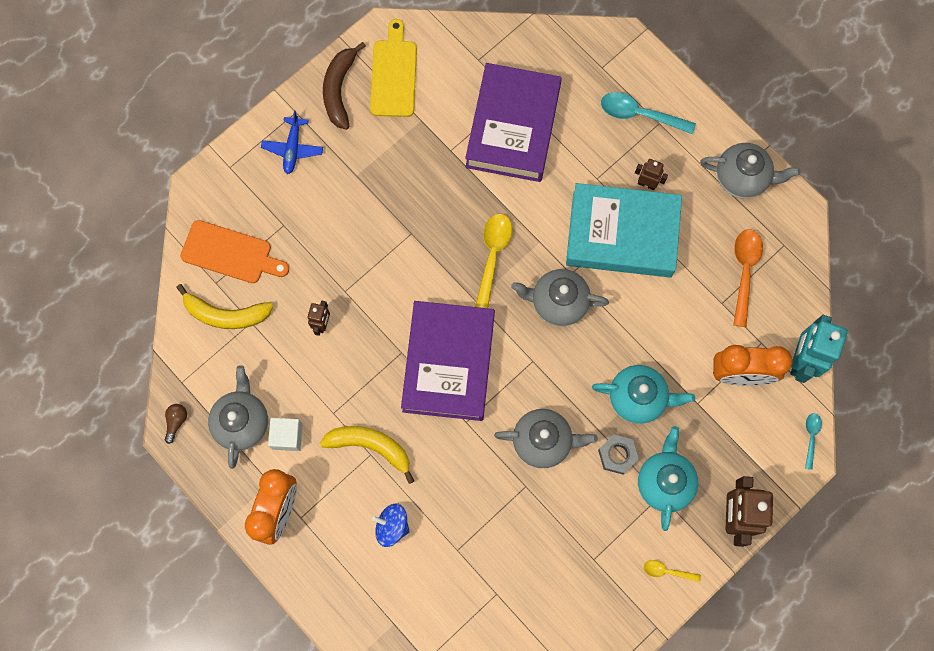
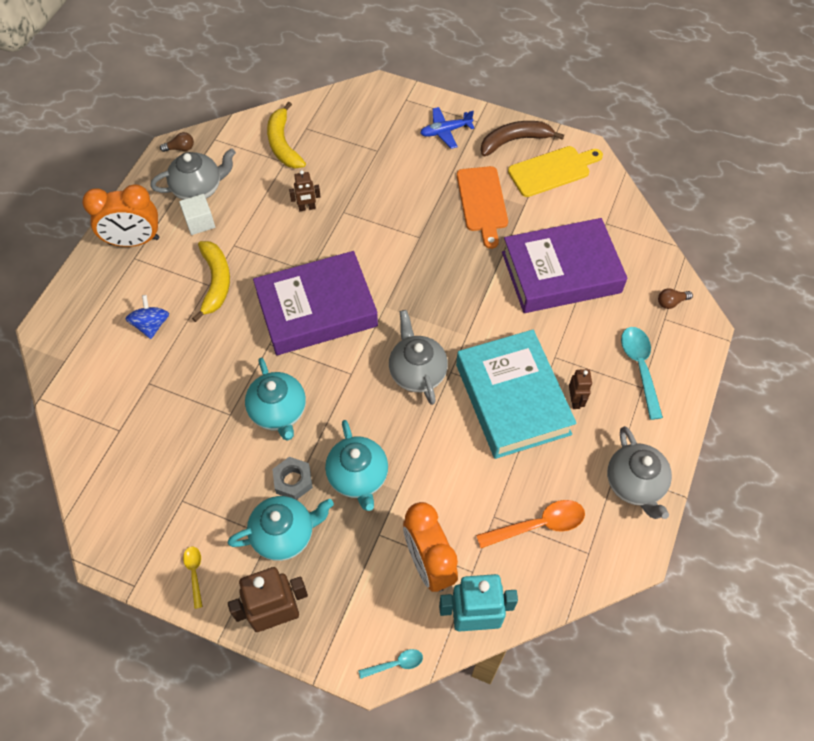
camera: 65 degrees right, 15 degrees down
(230, 253) = (335, 127): orange cutting board -> orange cutting board (482, 202)
(492, 255) = (433, 304): yellow spoon -> none
(543, 441) = (278, 412): grey teapot -> turquoise teapot
(588, 52) = (671, 302): none -> brown light bulb

